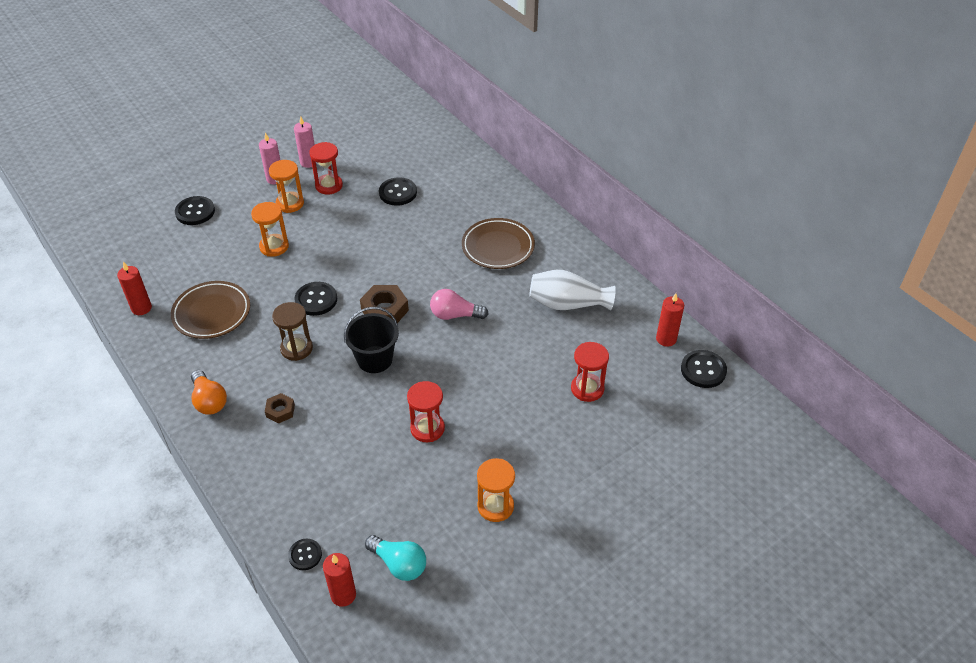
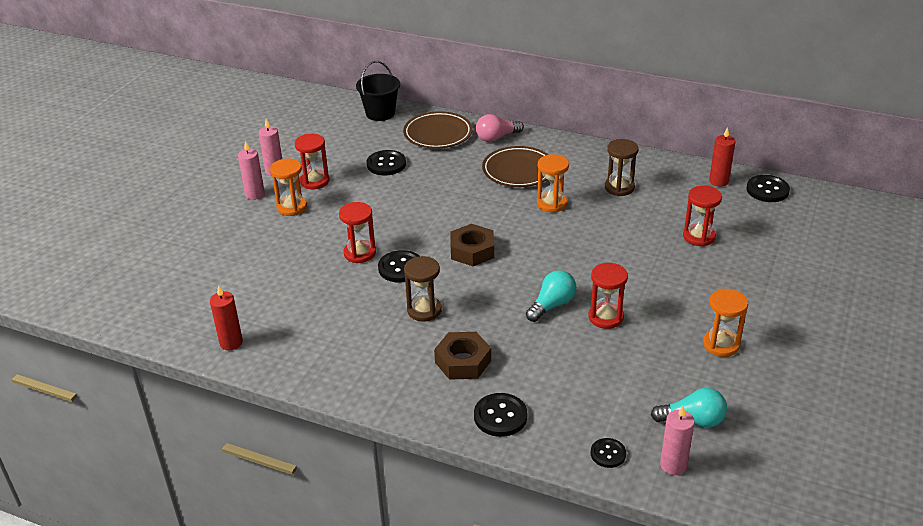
camera: 30 degrees left, 10 degrees down
(195, 212) = (200, 247): black button -> black button (500, 416)
(209, 401) = (386, 384): orange light bulb -> none
(212, 313) = (310, 317): brown plate -> brown plate (438, 134)
(274, 246) = (313, 244): orange hourglass -> orange hourglass (551, 204)
(280, 411) = (463, 361): brown nut -> brown nut, size x1.70
(299, 271) = (360, 253): none -> red hourglass
(343, 595) = (673, 465): red candle -> pink candle
(375, 359) = (504, 289): black bucket -> black bucket (380, 113)
(396, 394) = (552, 305): none -> turquoise light bulb
(455, 315) = (537, 230): pink light bulb -> pink light bulb (497, 138)
(567, 304) = (619, 187): white vase -> brown hourglass

